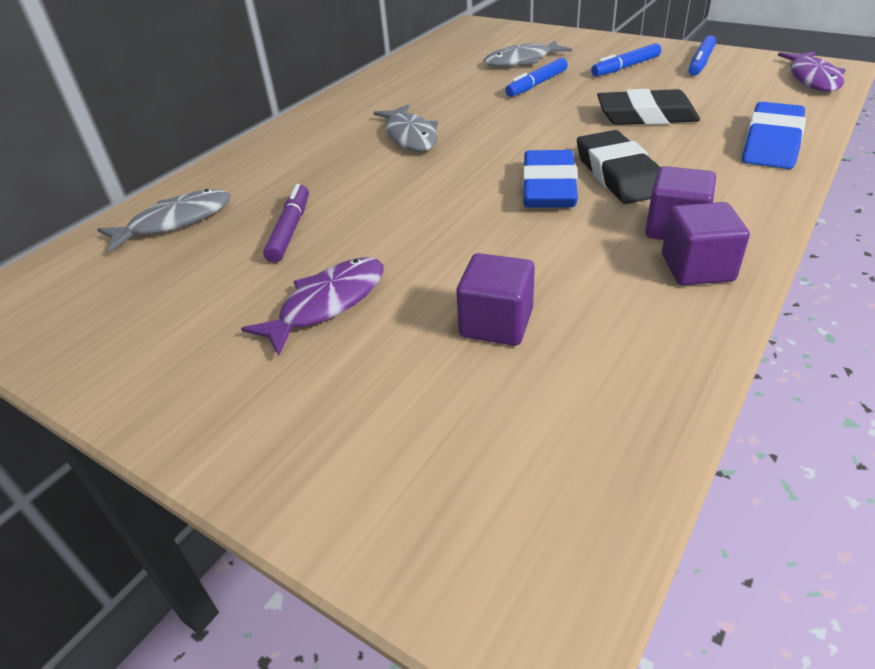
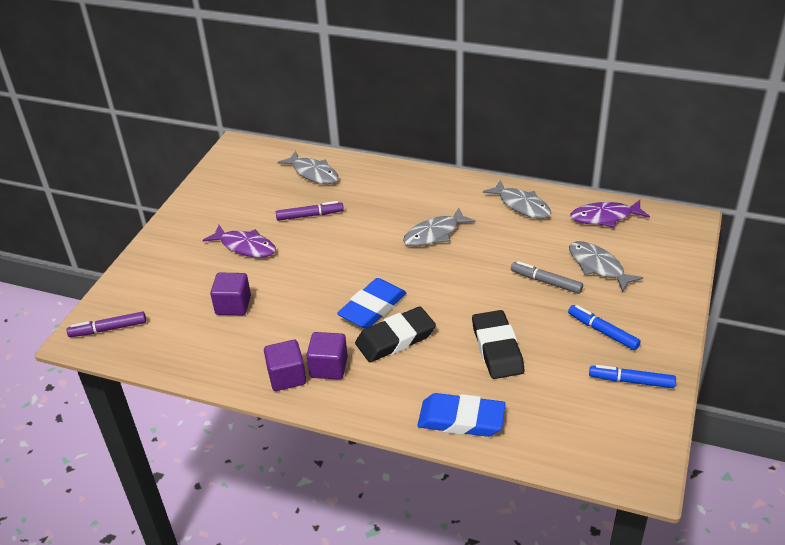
camera: 75 degrees right, 0 degrees up
(391, 86) = (521, 205): none -> grey fish
(517, 545) = (108, 329): none -> purple marker
(537, 84) = (546, 282): blue marker -> grey marker
(548, 187) = (372, 308): blue eraser -> blue eraser turned 45 degrees counterclockwise
(812, 79) = (610, 458): purple fish -> purple fish (605, 217)

